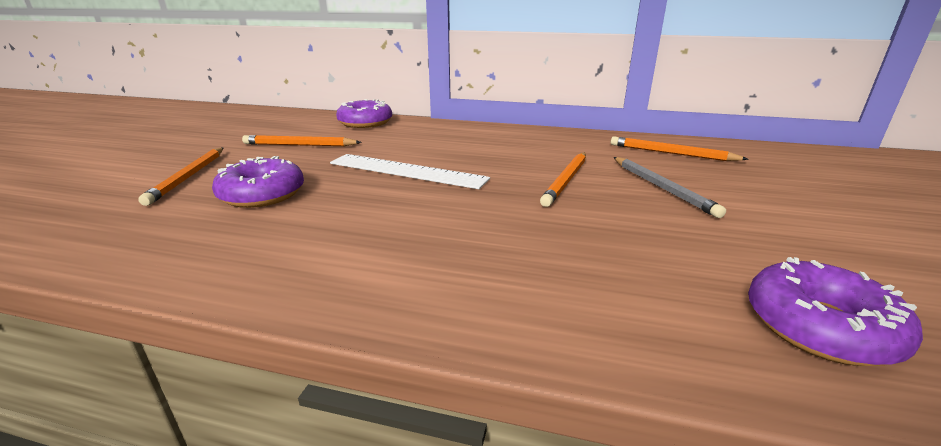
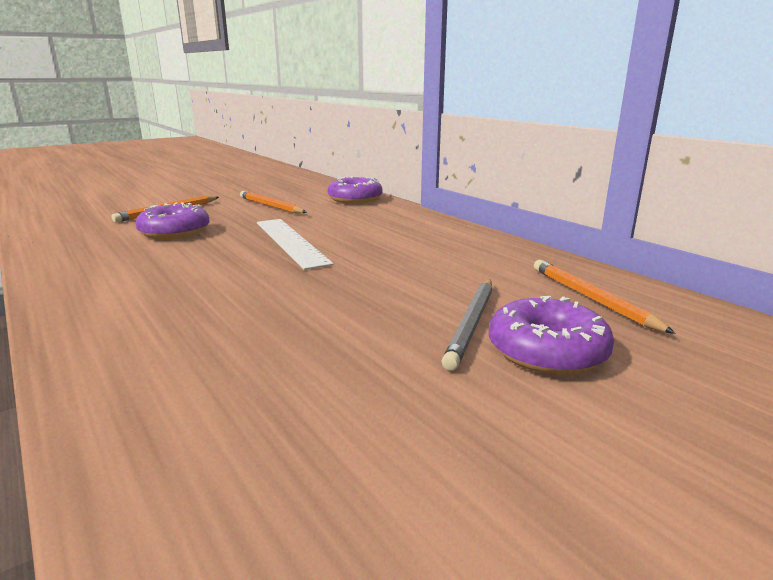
camera: 40 degrees right, 5 degrees down
(566, 180) = (393, 286): orange pencil -> none
(820, 327) = (260, 489): purple donut -> purple donut (547, 351)

